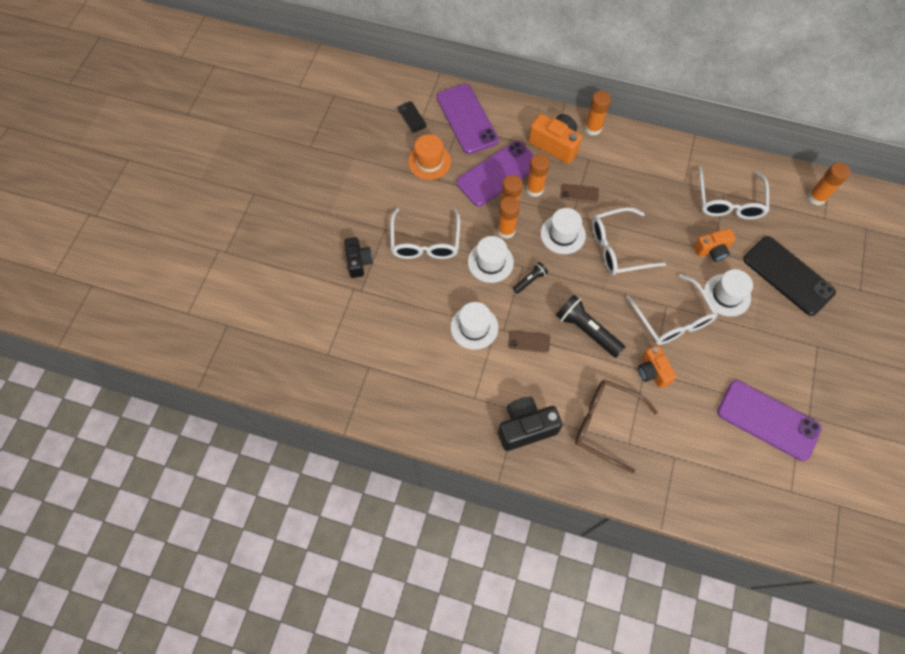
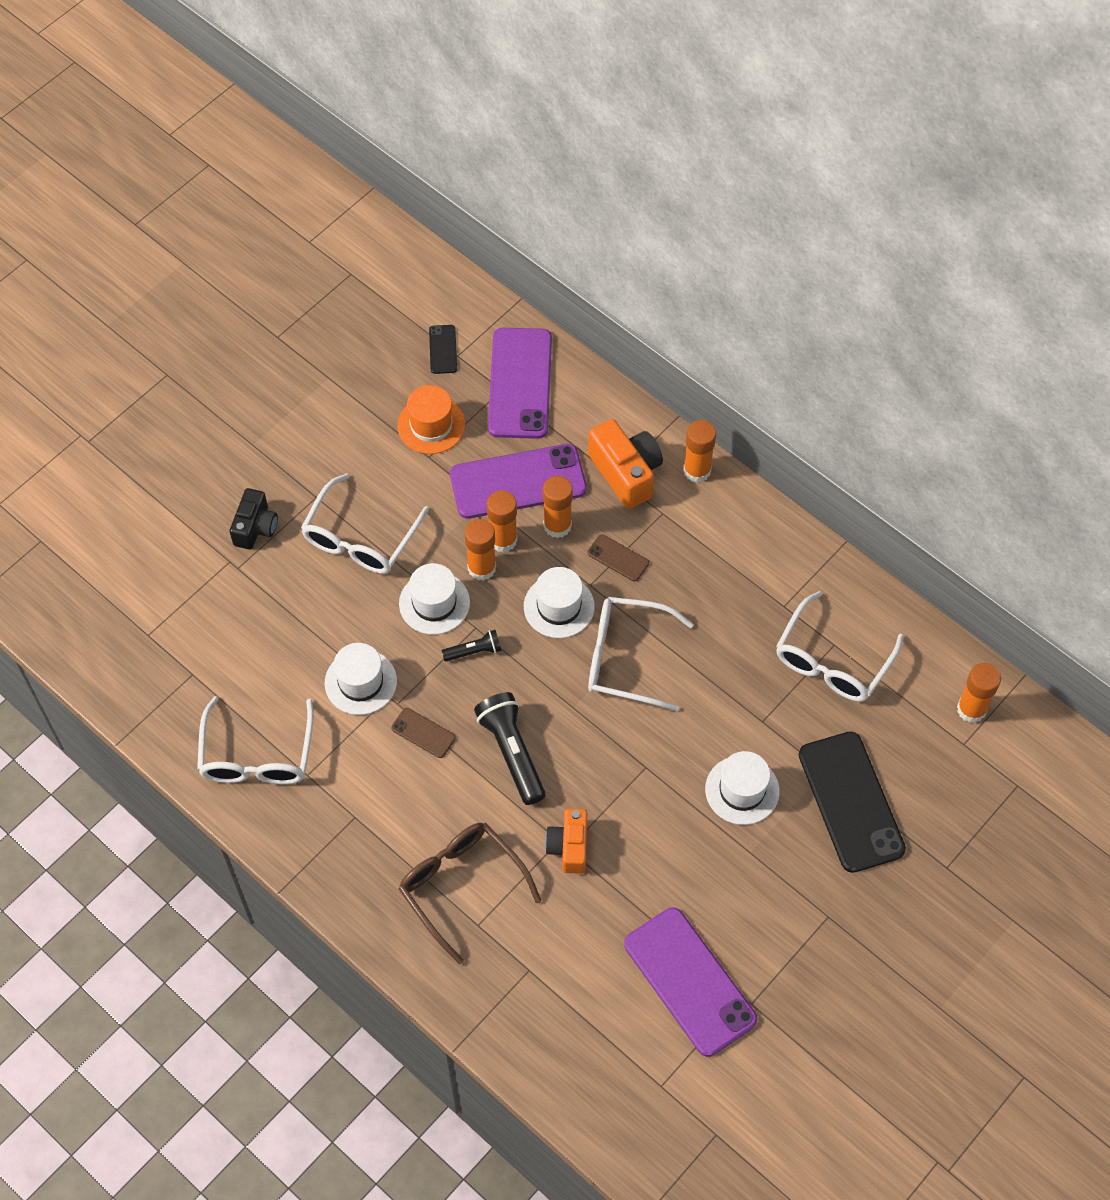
camera: 25 degrees right, 5 degrees down
(526, 427) = (352, 843): black camera -> none
(672, 319) = (642, 789): white glasses -> white glasses (257, 755)
(712, 250) = (761, 719): orange camera -> none

